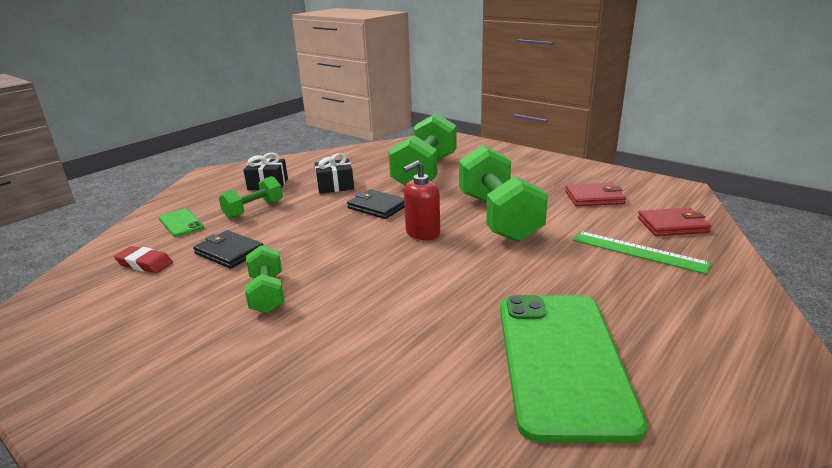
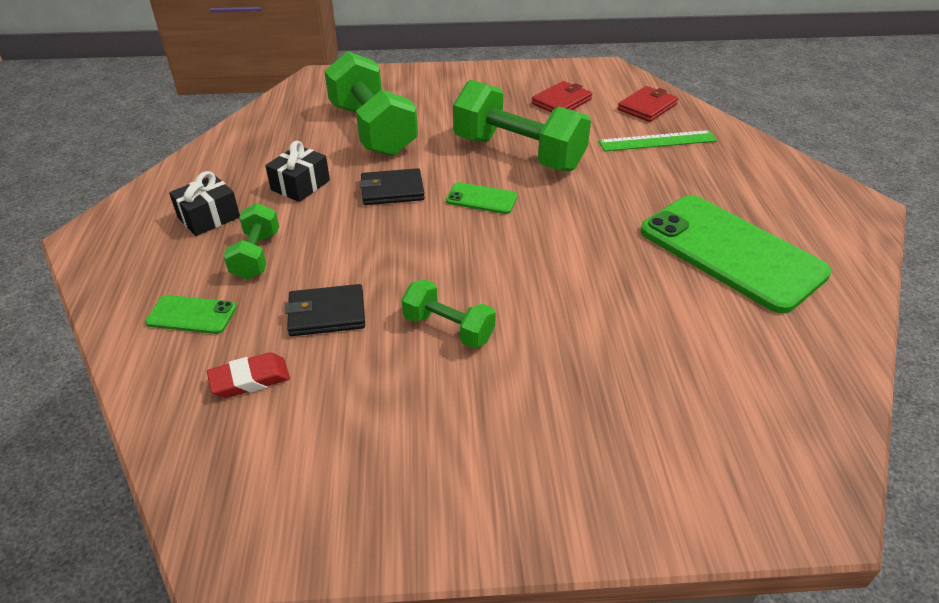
camera: 45 degrees left, 15 degrees up
(422, 233) = (481, 199): red soap dispenser -> green phone

